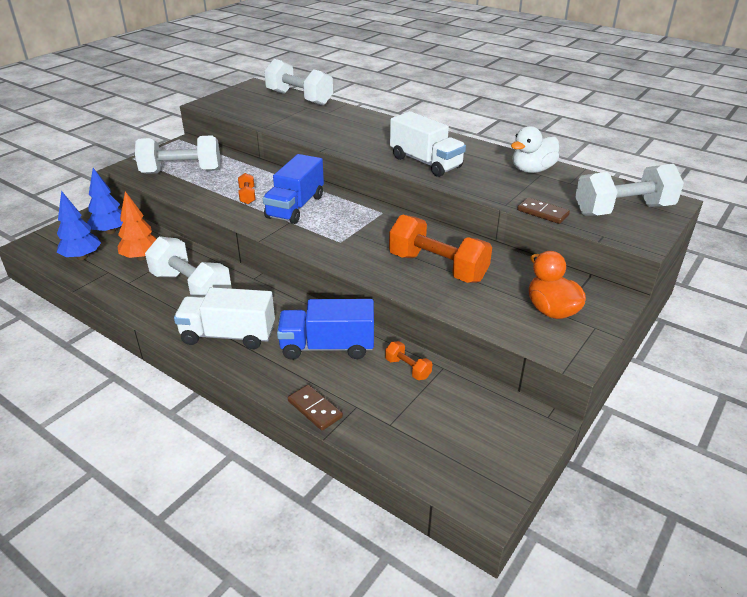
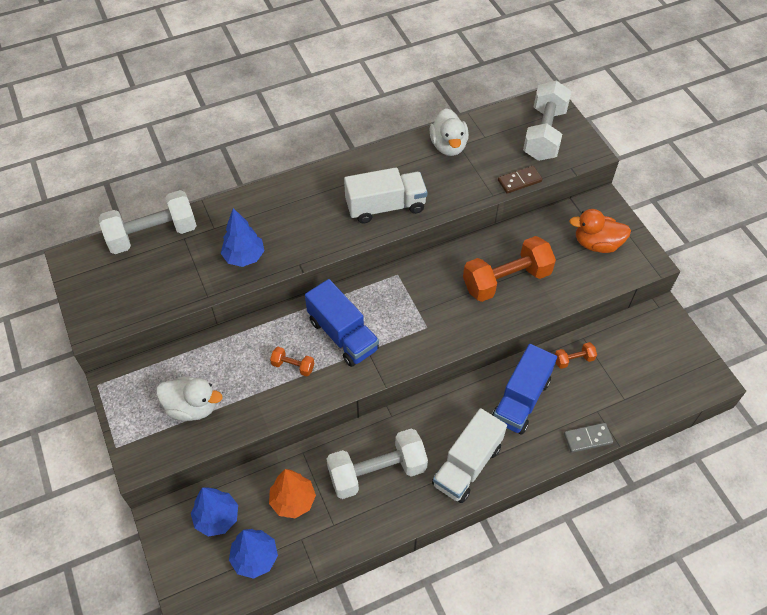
camera: 60 degrees left, 20 degrees up
(181, 172) = (192, 407): white dumbbell -> white duck
(311, 128) = (244, 257): none -> blue tree
(314, 409) = (587, 438): brown domino -> grey domino

